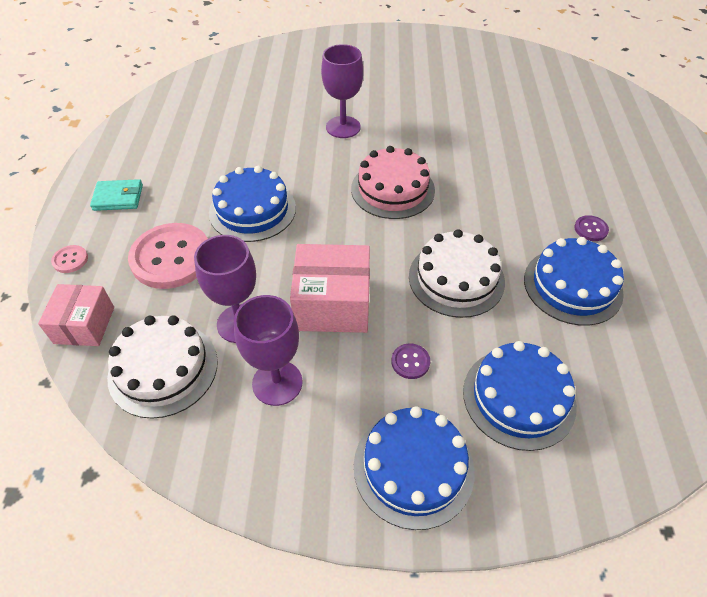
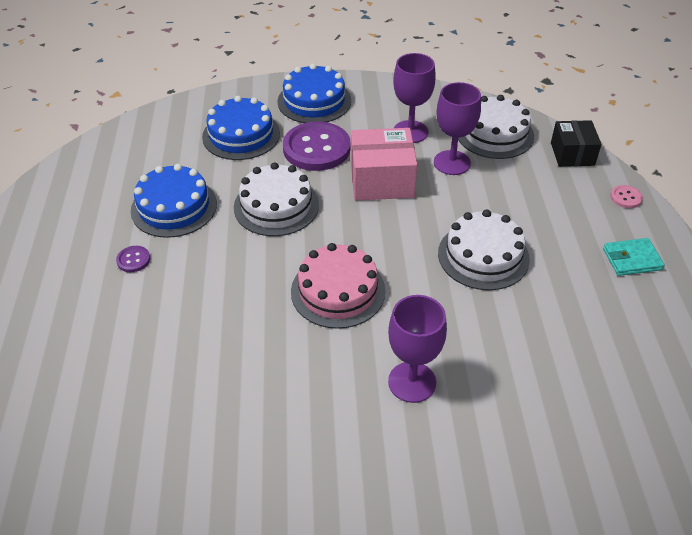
camera: 175 degrees right, 5 degrees down
(84, 325) = (572, 154): pink box -> black box
(171, 258) = (537, 205): pink button -> none
(252, 210) = (483, 256): blue cake -> white cake
(410, 362) = (316, 148): purple button -> purple button, size x2.36

